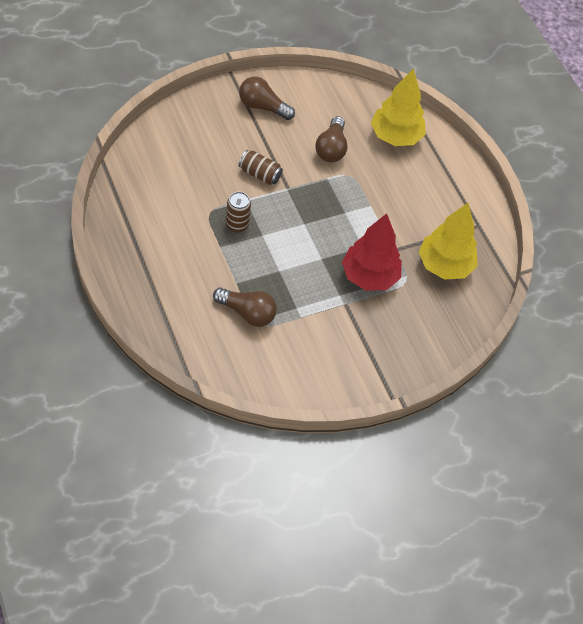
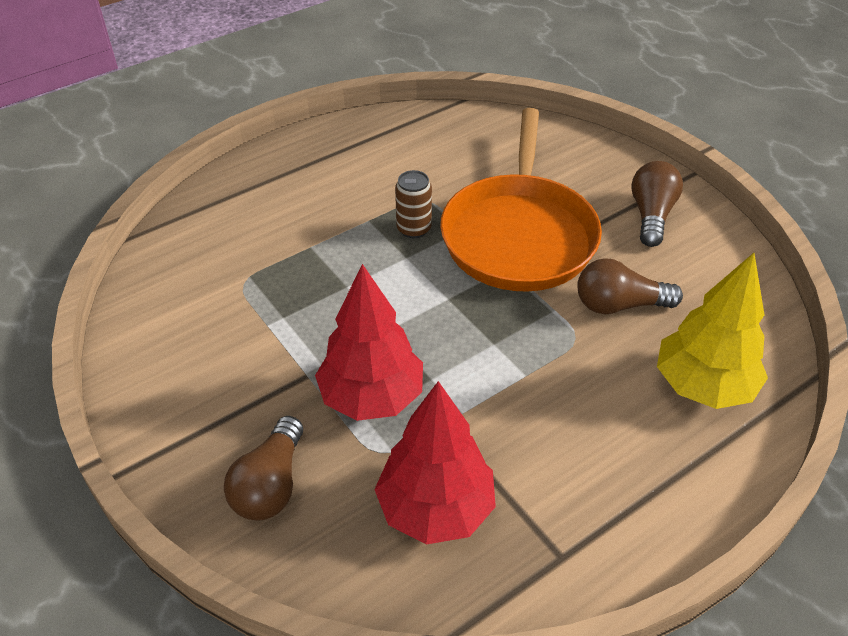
camera: 85 degrees right, 10 degrees down
(247, 313) = (260, 267): brown light bulb -> brown light bulb (270, 485)
(260, 174) = (519, 235): brown can -> orange pan
(444, 266) = (435, 509): yellow tree -> red tree

